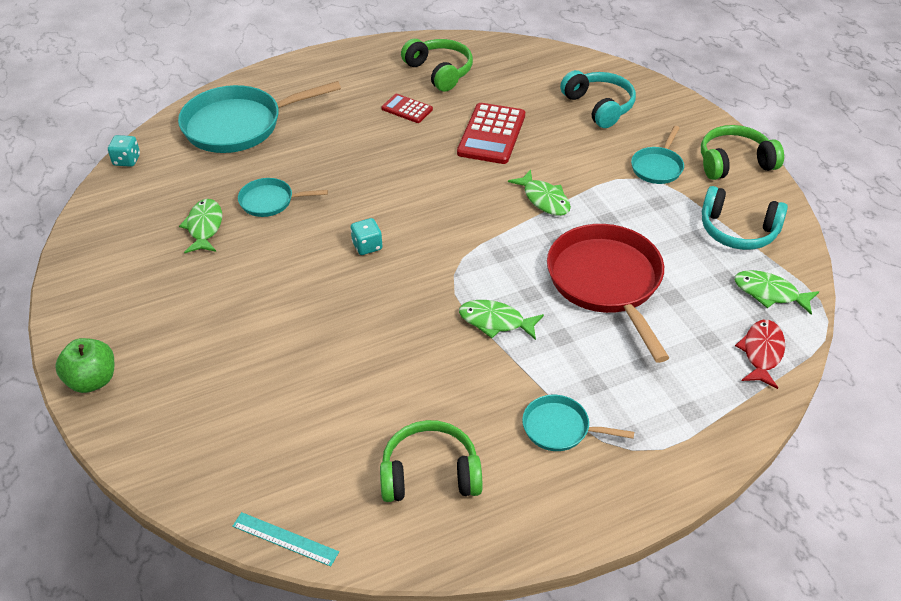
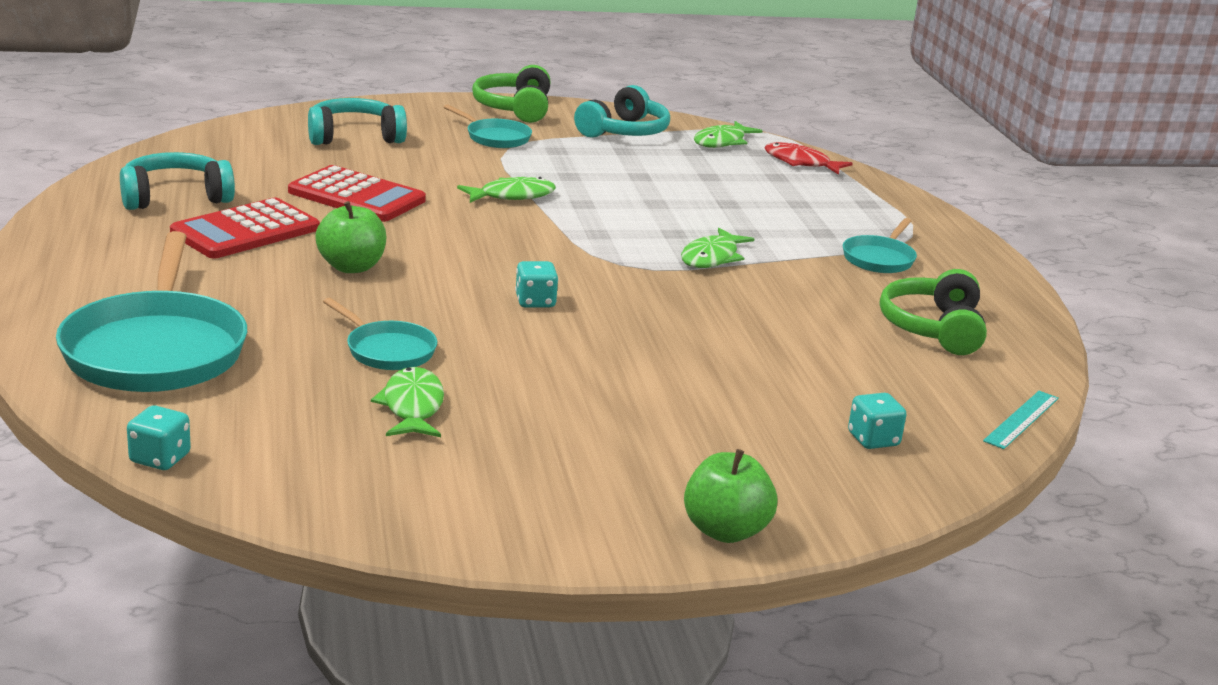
camera: 80 degrees left, 20 degrees down
(204, 227) = (412, 407): green fish -> green fish turned 75 degrees clockwise
(225, 445) = (873, 439): none -> turquoise dice
(270, 201) = (387, 350): turquoise pan -> turquoise pan turned 60 degrees counterclockwise
(378, 160) = (351, 267): none -> green apple
(407, 109) = (246, 231): red calculator -> red calculator, size x1.80
(439, 72) = (175, 197): green headphones -> turquoise headphones
(607, 283) = (674, 197): red pan -> none

